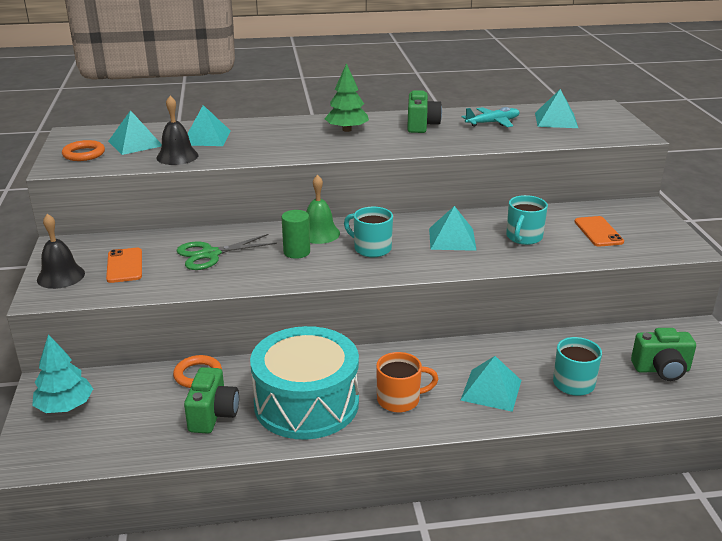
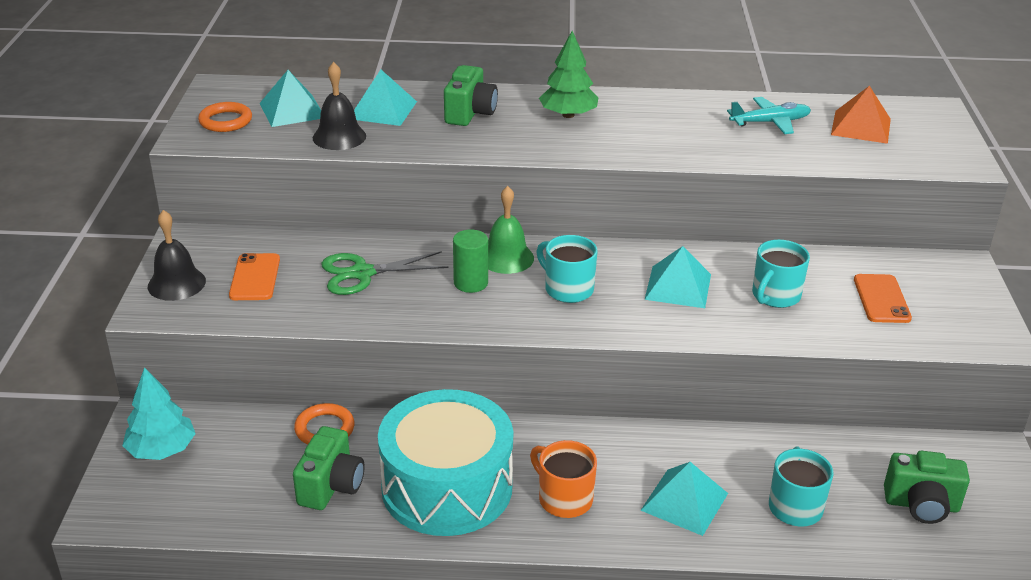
camera: 10 degrees right, 5 degrees up
(400, 400) = (564, 499): orange mug -> orange mug turned 135 degrees counterclockwise
(421, 126) = (670, 118): green camera -> green camera (470, 113)
(556, 120) = (860, 126): turquoise pyramid -> orange pyramid

